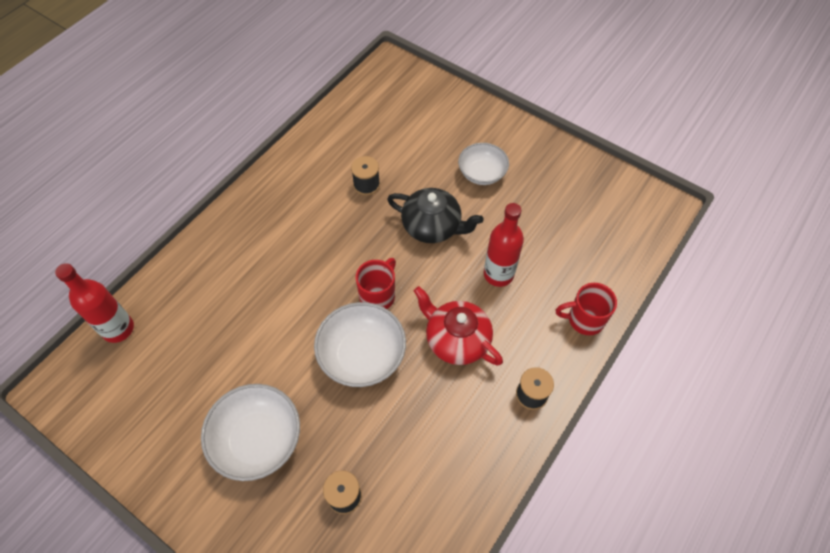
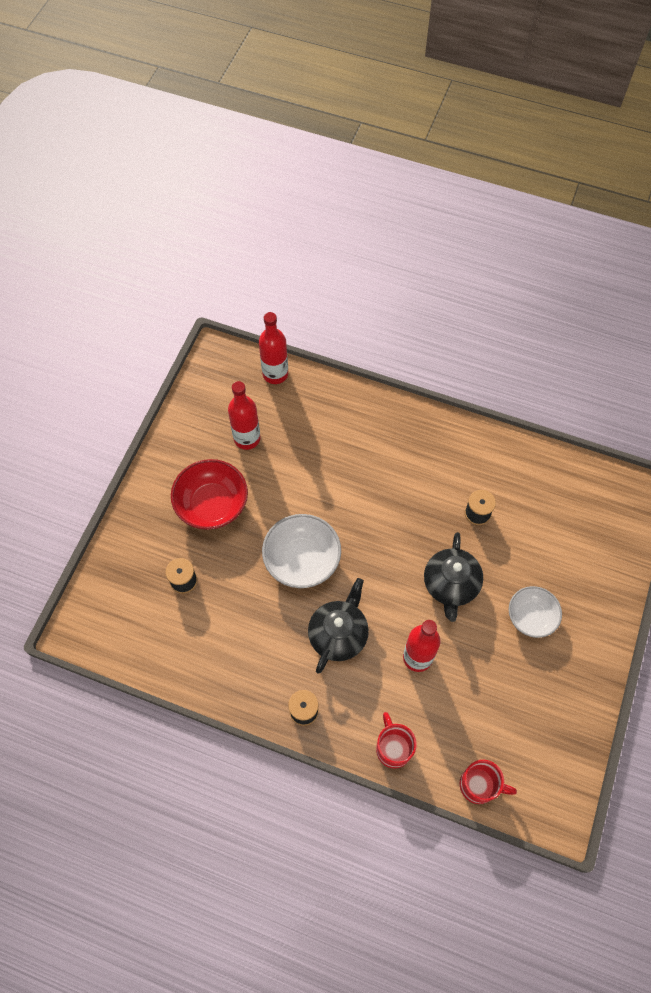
camera: 75 degrees right, 5 degrees up
(188, 380) = (247, 438): none -> red bottle
(258, 440) = (212, 504): white bowl -> red bowl
(378, 295) = (363, 556): red mug -> red mug (479, 785)
(456, 340) = (338, 634): red teapot -> black teapot

